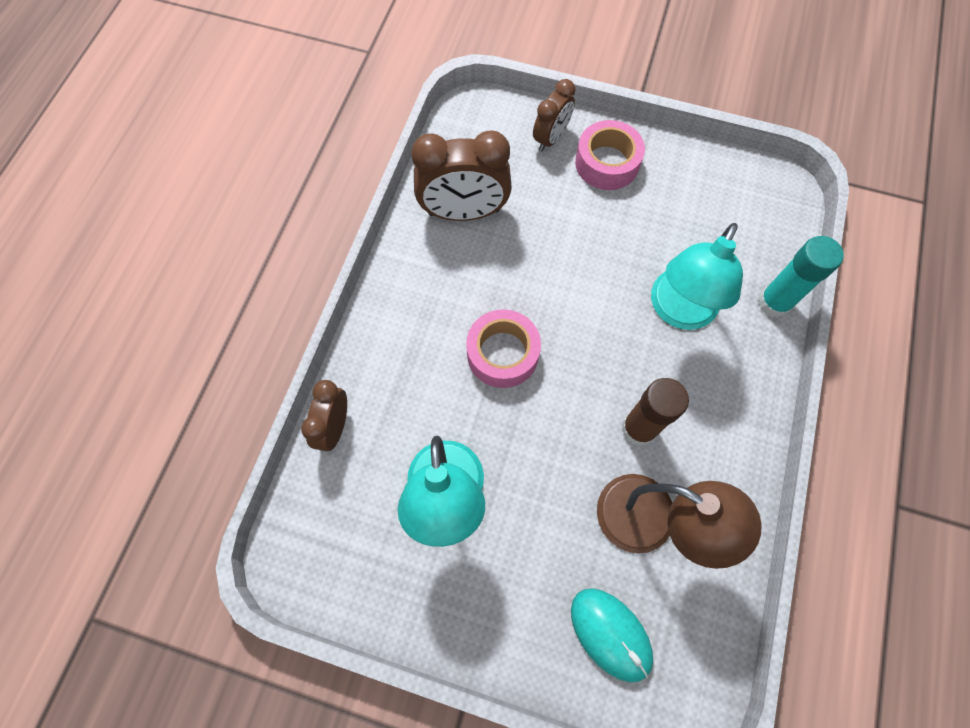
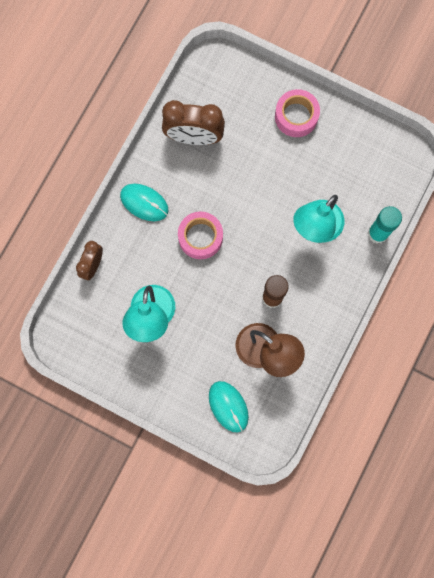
camera: 10 degrees right, 10 degrees up
(404, 316) = (144, 203): none -> turquoise mouse
(551, 138) = (262, 91): brown clock -> none

